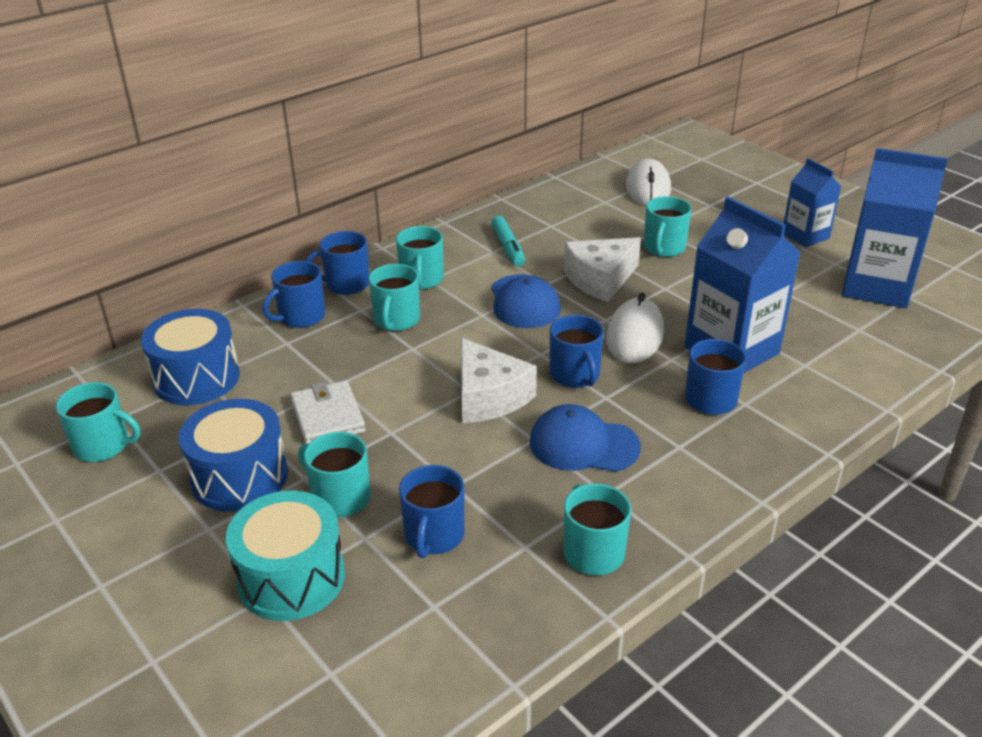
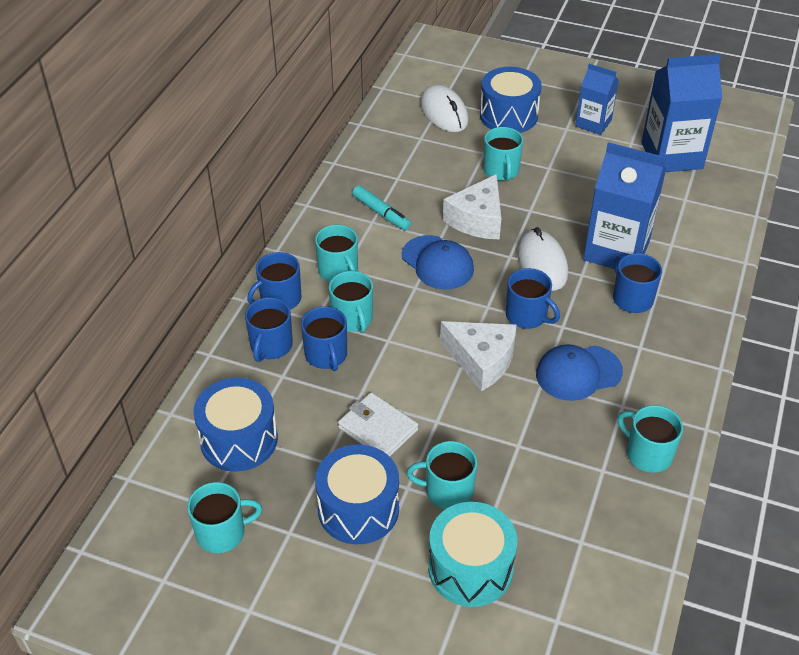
camera: 30 degrees left, 10 degrees up
(434, 536) = (538, 490): blue mug -> blue mug (326, 355)
(714, 207) = (508, 115): none -> blue drum

